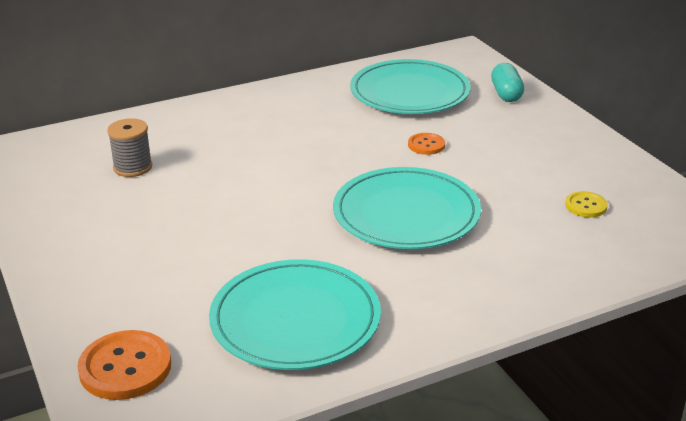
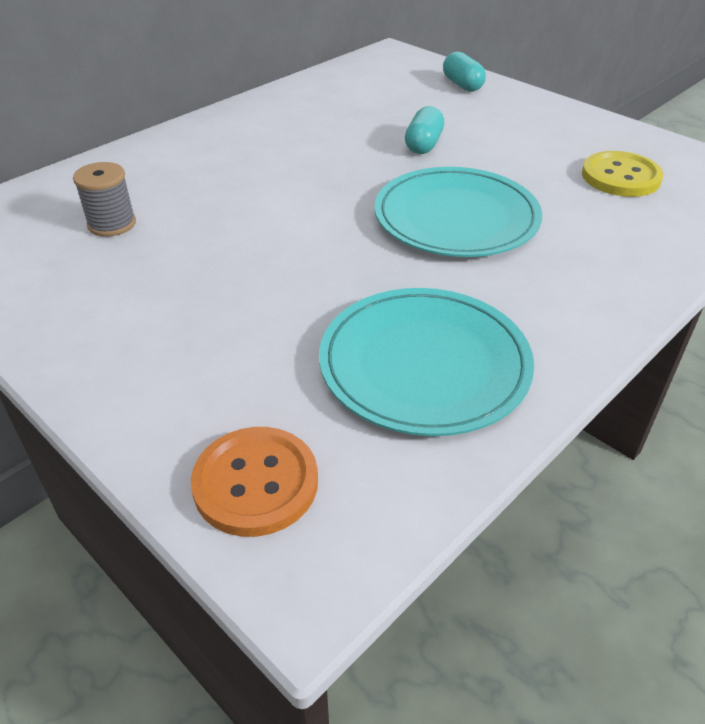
camera: 20 degrees left, 10 degrees up
(410, 92) = (368, 97): turquoise plate -> none
(426, 145) = (423, 145): orange button -> turquoise capsule
(586, 206) = (620, 177): yellow button -> yellow button, size x1.79

